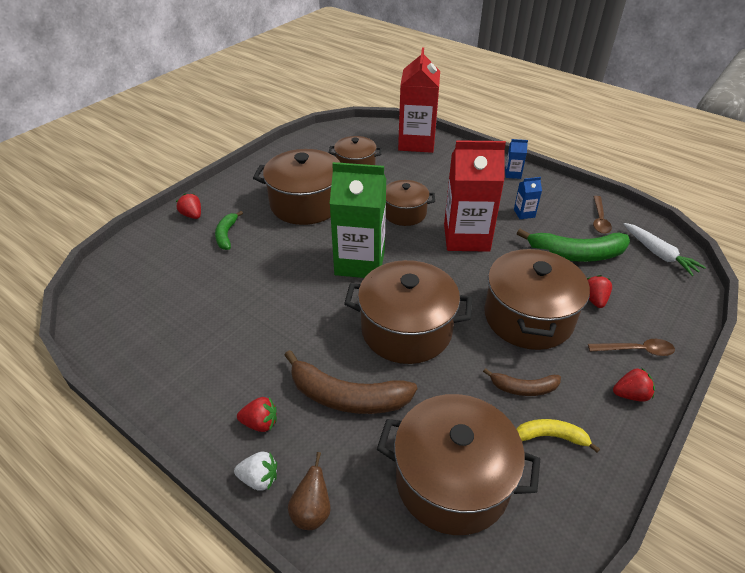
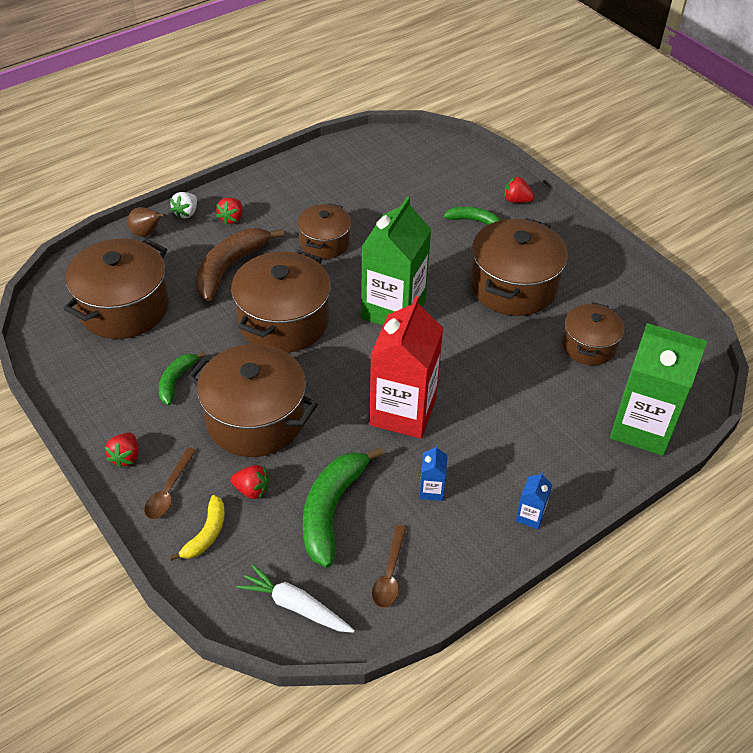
camera: 105 degrees right, 5 degrees up
(192, 215) = (516, 200): red strawberry -> red strawberry turned 135 degrees counterclockwise
(404, 213) = (469, 368): brown pot -> brown pot (324, 243)
(416, 142) = (642, 427): red carton -> green carton
(523, 388) = (176, 381): brown banana -> green banana
(550, 437) = (122, 379): yellow banana -> yellow banana (206, 534)
(599, 219) = (390, 574): brown spoon -> brown spoon turned 105 degrees counterclockwise
(659, 254) = (295, 606): white carrot -> white carrot turned 45 degrees clockwise

